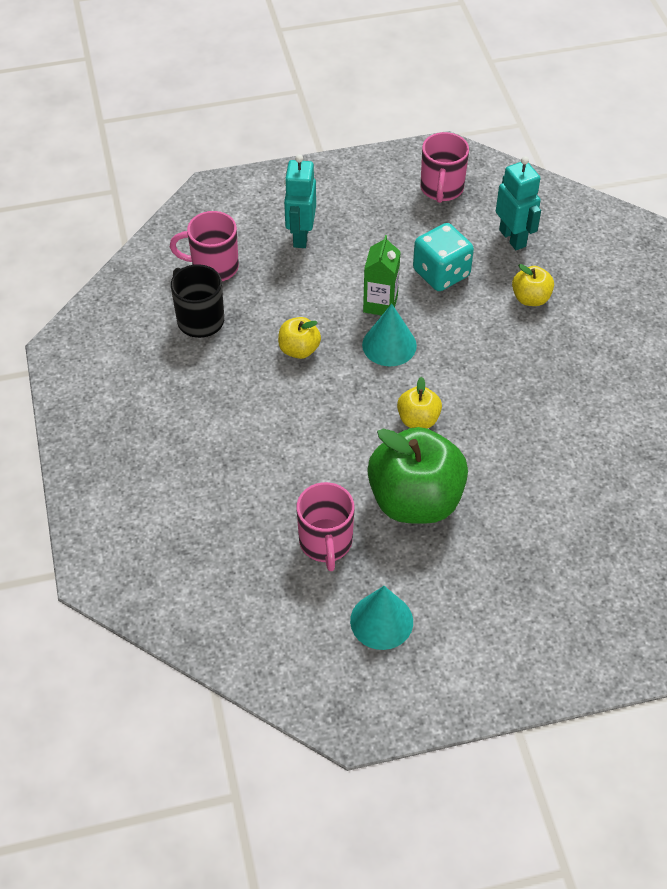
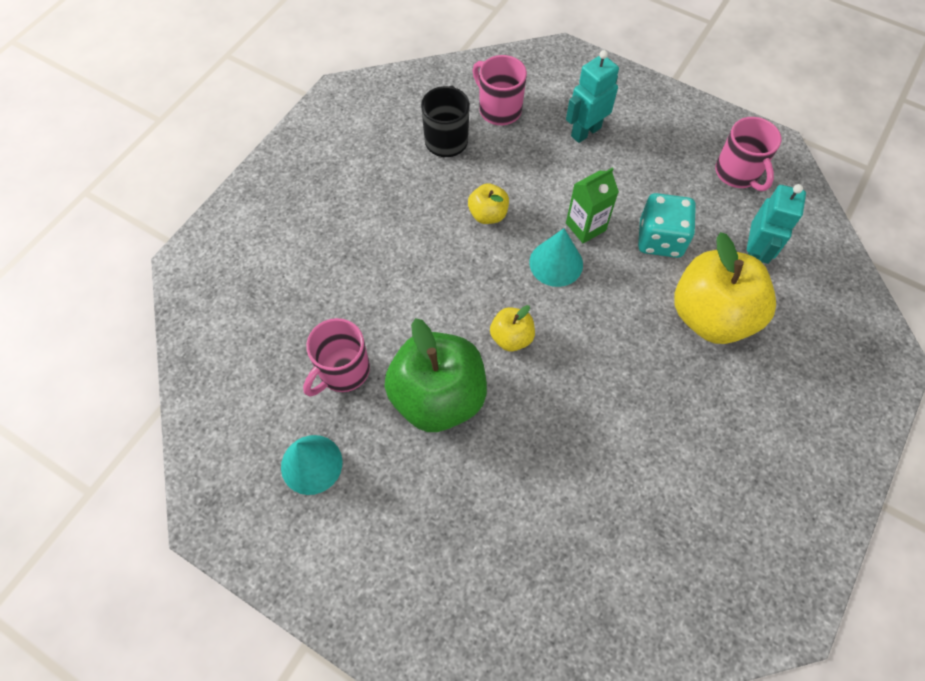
camera: 45 degrees right, 10 degrees up
(441, 189) = (737, 173): pink mug -> pink mug turned 75 degrees counterclockwise
(530, 298) = (711, 316): yellow apple -> yellow apple, size x2.11

